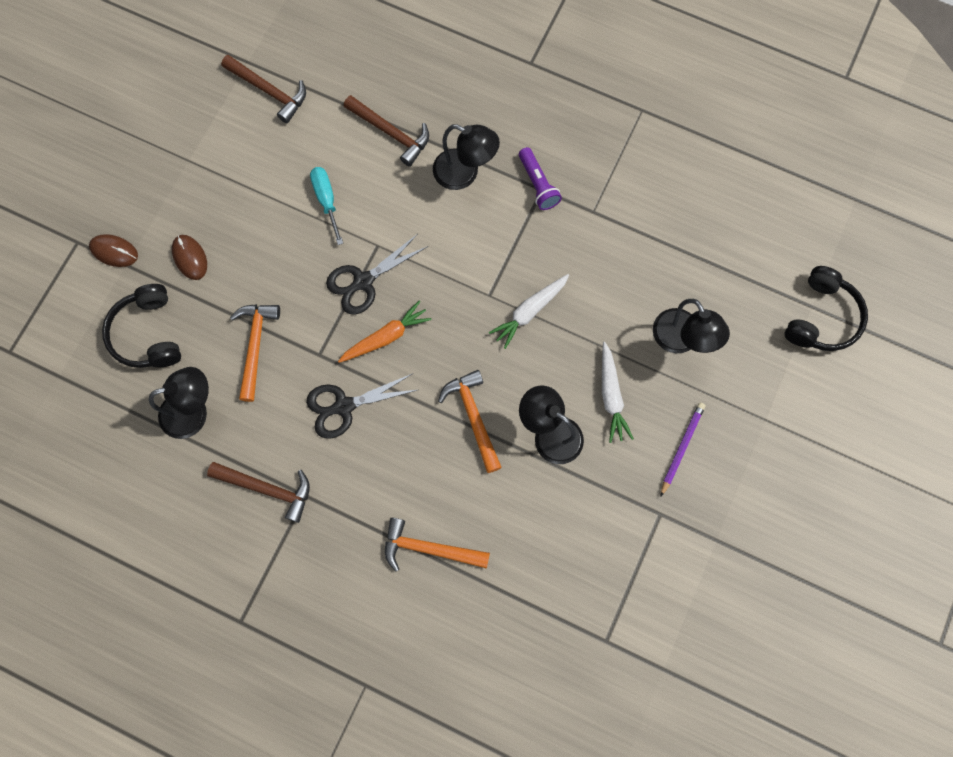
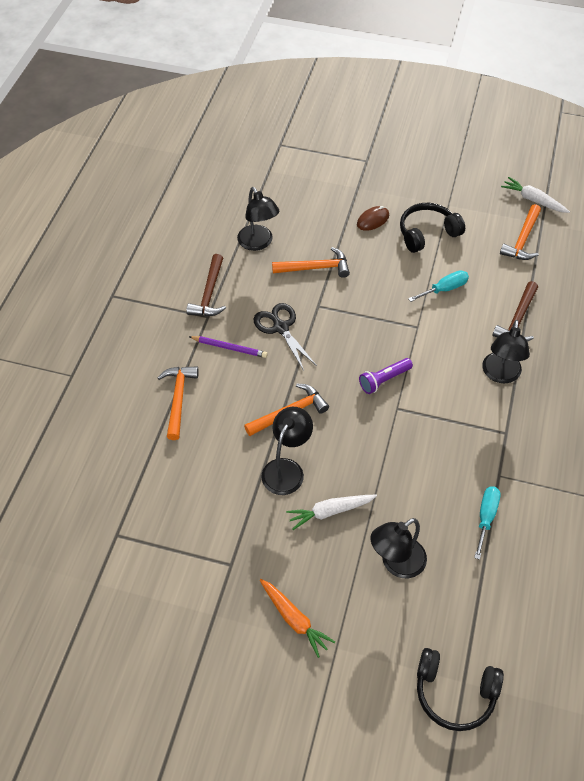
camera: 80 degrees right, 20 degrees down
(114, 251) = (365, 180): brown mouse -> none
(147, 334) = (309, 208): black headphones -> black headphones (427, 233)
(269, 91) = (522, 240): brown hammer -> orange hammer
(363, 282) = (384, 323): black scissors -> none
(386, 337) = (342, 344): orange carrot -> orange carrot (294, 619)
(529, 312) = (390, 439): white carrot -> white carrot (533, 200)
(538, 184) = (510, 429): purple flashlight -> purple flashlight (384, 380)
(641, 238) = (486, 517): none -> turquoise screwdriver
(681, 447) = (294, 575): purple pencil -> purple pencil (229, 348)

